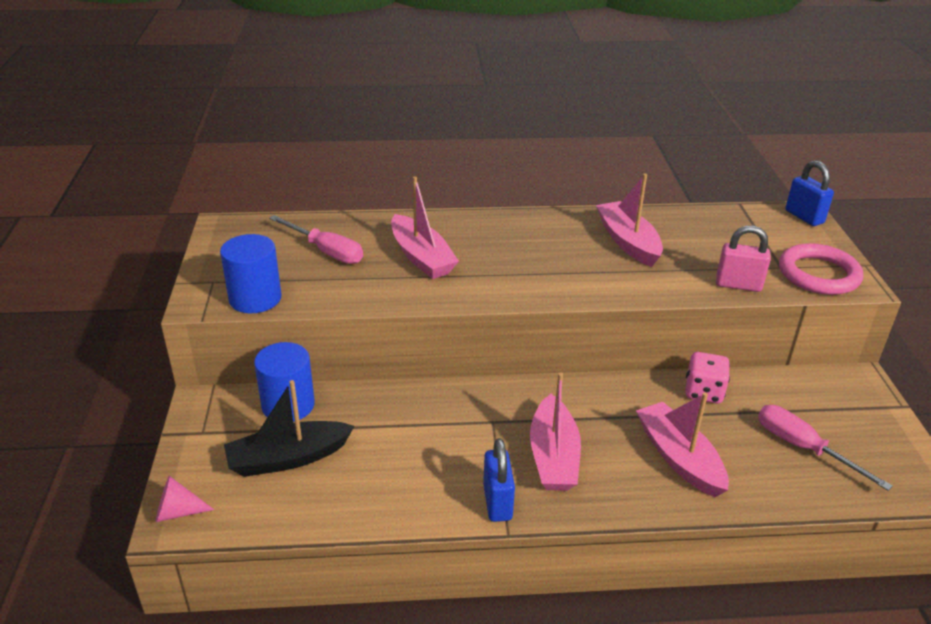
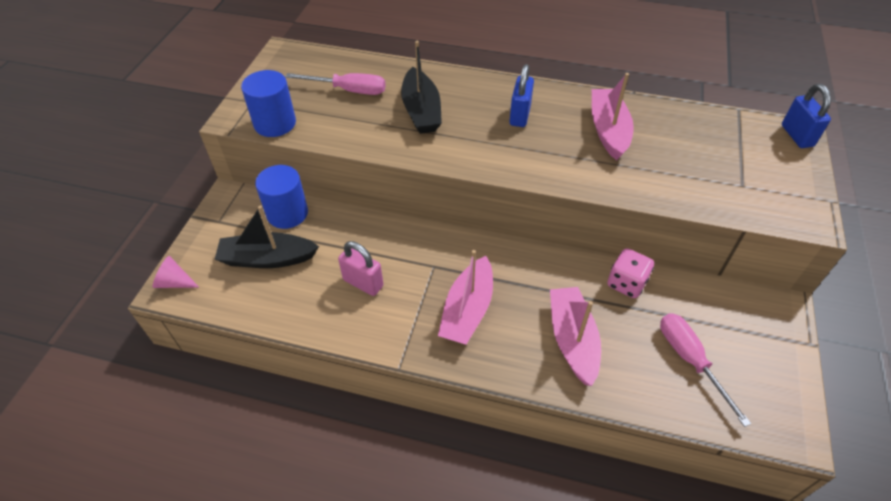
camera: 20 degrees right, 15 degrees up
(326, 251) = (349, 90): pink screwdriver -> pink screwdriver turned 45 degrees counterclockwise
(421, 257) = (421, 111): pink boat -> black boat
(497, 502) = (403, 338): blue padlock -> blue padlock (520, 115)
(738, 285) = (689, 196): pink padlock -> pink padlock (363, 283)
(818, 274) = (776, 201): pink ring -> none

